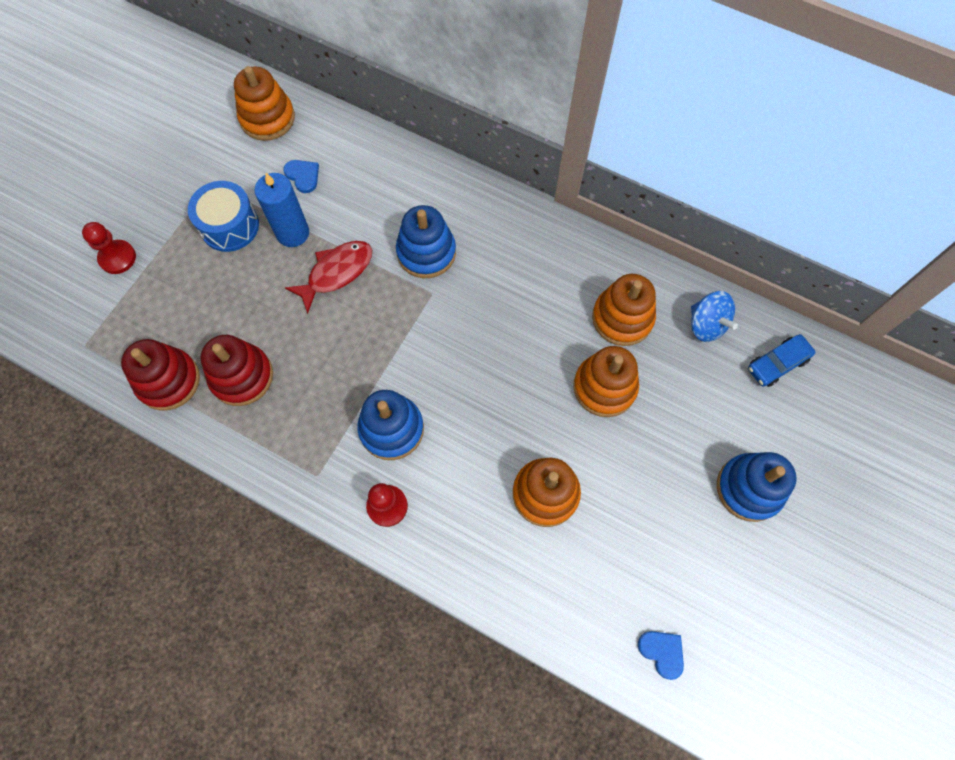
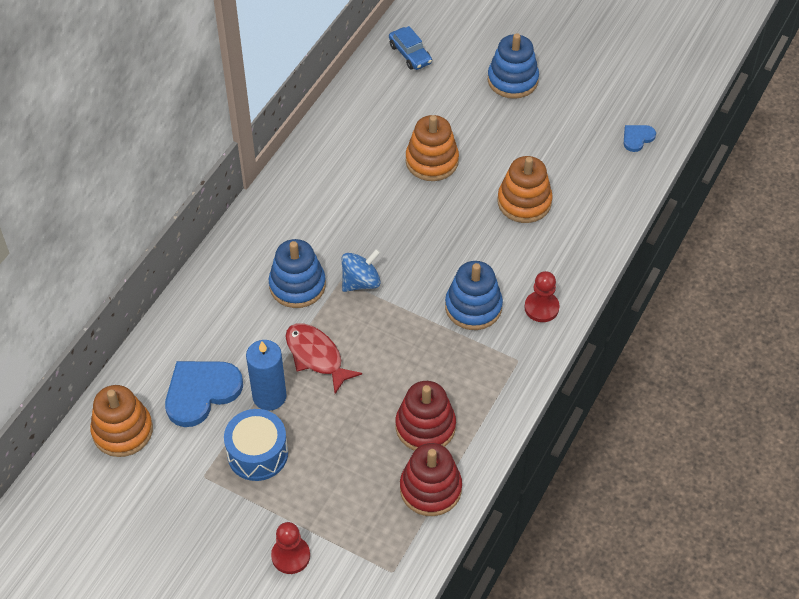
camera: 90 degrees left, 15 degrees down
(303, 176) = (201, 392): blue heart -> blue heart, size x1.99
(622, 318) = (368, 146): orange stacking toy -> none
(706, 325) = (375, 93): blue spinning top -> blue spinning top (361, 282)

